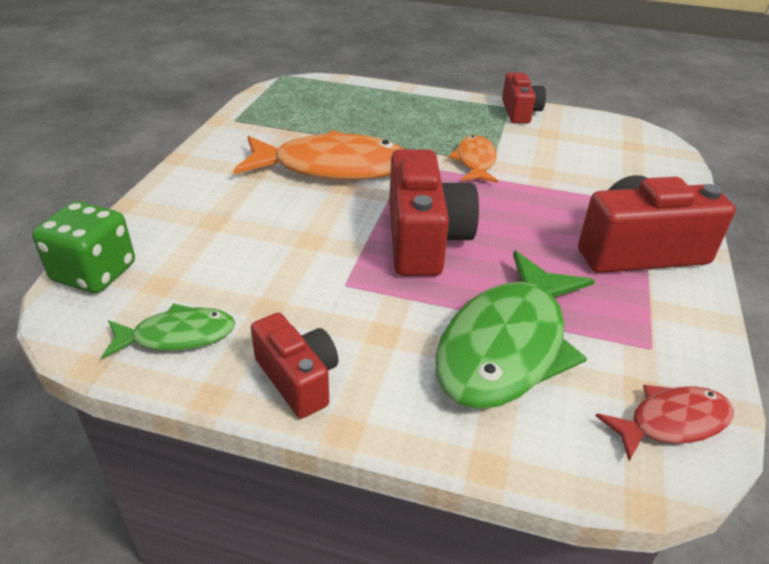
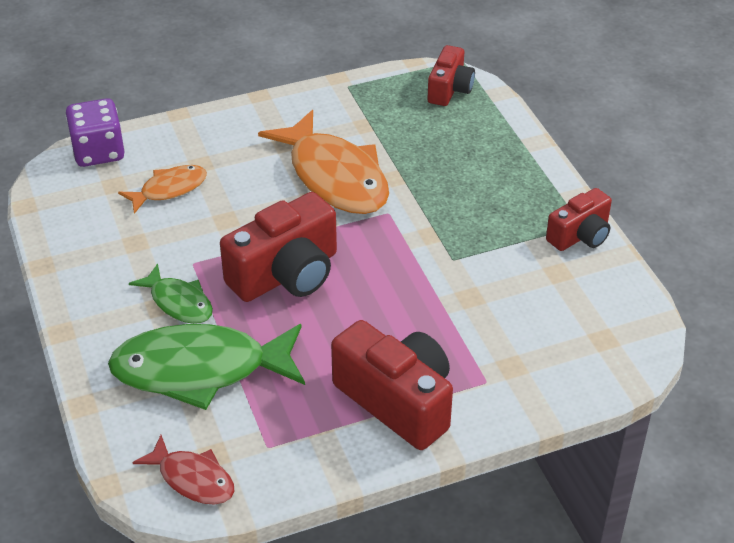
camera: 55 degrees right, 5 degrees up
(94, 273) = (98, 152): green dice -> purple dice
(177, 336) = (76, 222): green fish -> green fish (178, 302)
(298, 379) = (85, 291): red camera -> red camera (449, 89)
(475, 161) = (440, 249): orange fish -> orange fish (169, 189)

